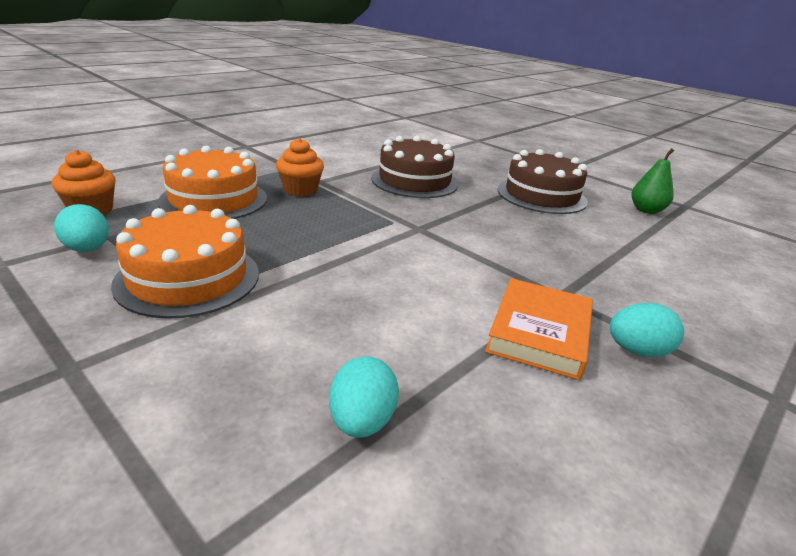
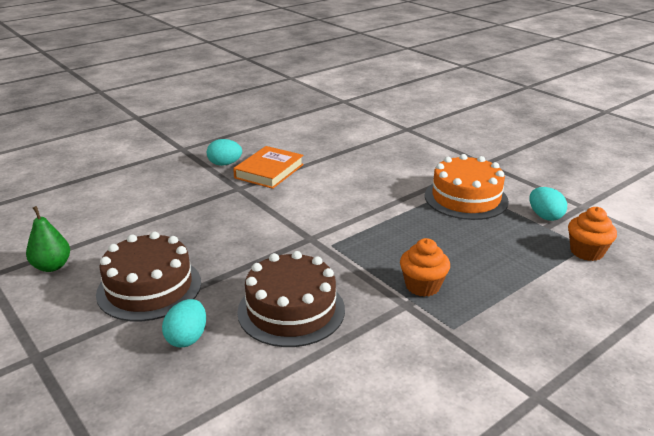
camera: 170 degrees left, 0 degrees up
(214, 199) = (499, 268): orange cake -> none
(362, 421) = (363, 148): turquoise egg -> turquoise egg (187, 338)

